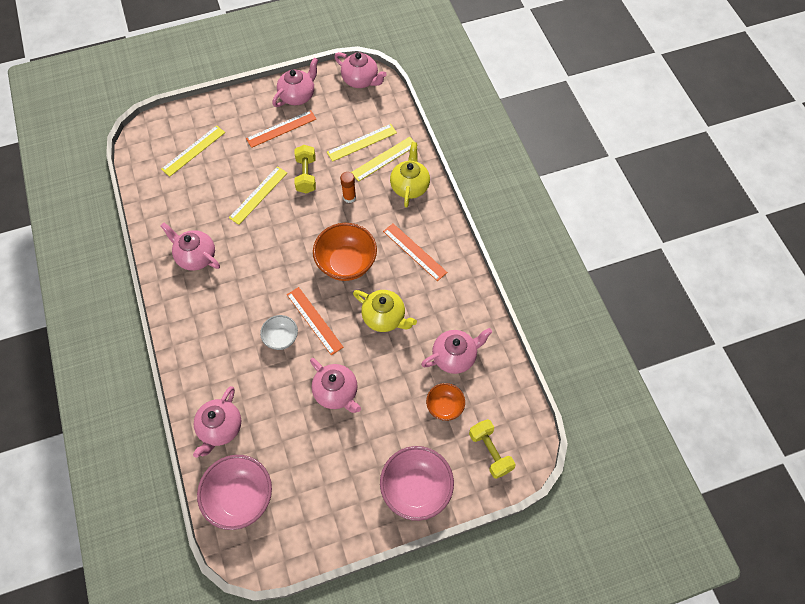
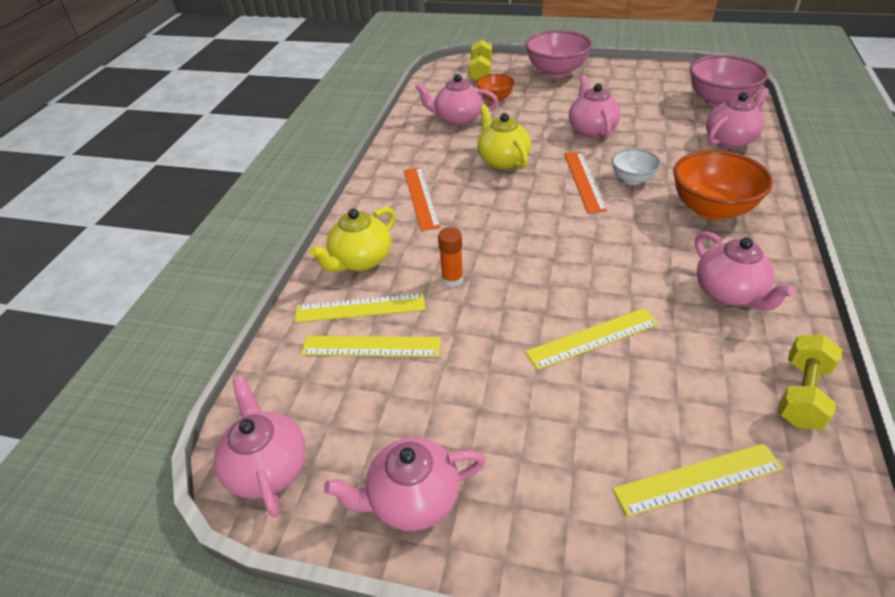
camera: 145 degrees left, 20 degrees down
(281, 129) = (490, 438): orange ruler -> none
(306, 175) = (496, 335): yellow dumbbell -> yellow dumbbell (801, 394)
(346, 263) = (511, 214): orange bowl -> orange bowl (711, 209)

